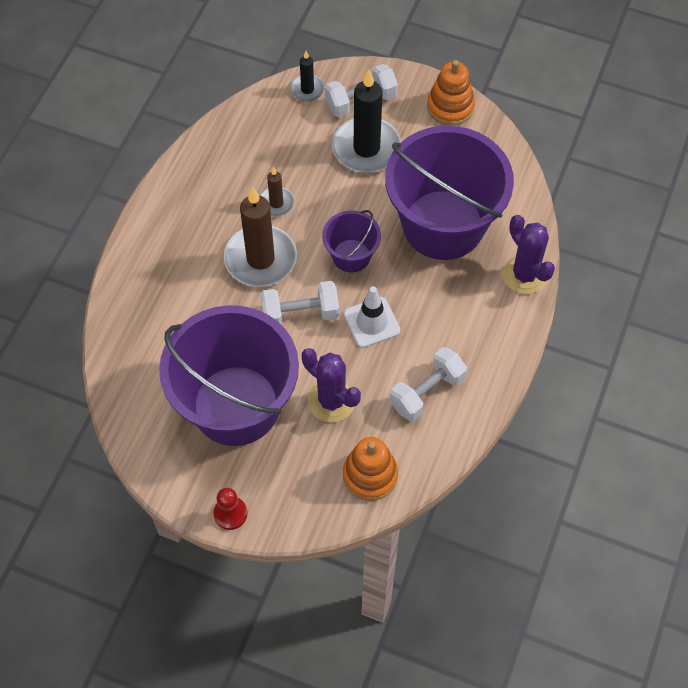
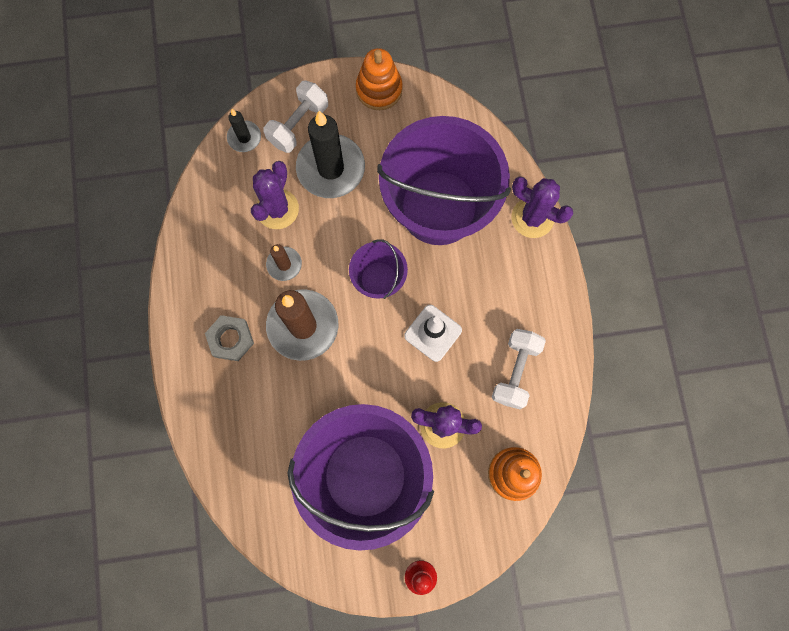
camera: 30 degrees left, 15 degrees up
(192, 238) = (231, 339): none -> grey nut
(299, 158) = (277, 209): none -> purple cactus
(300, 313) = (368, 358): white dumbbell -> none

